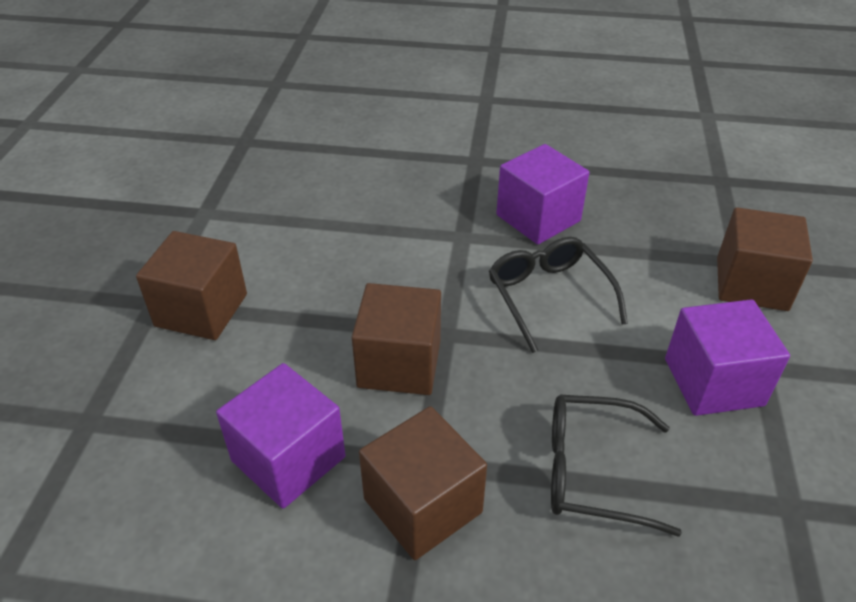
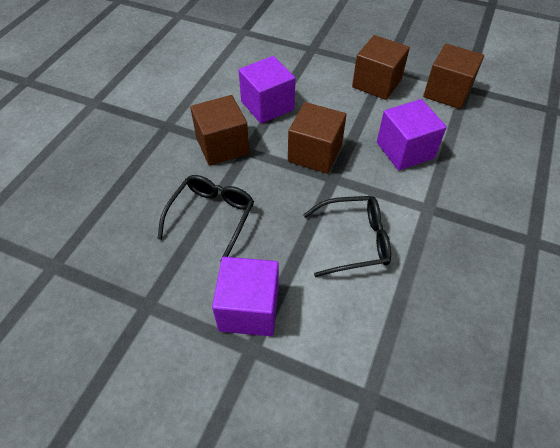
camera: 105 degrees right, 10 degrees up
(538, 218) = (446, 262): purple cube -> purple cube (405, 150)
(751, 284) = (339, 393): brown cube -> brown cube (447, 92)

